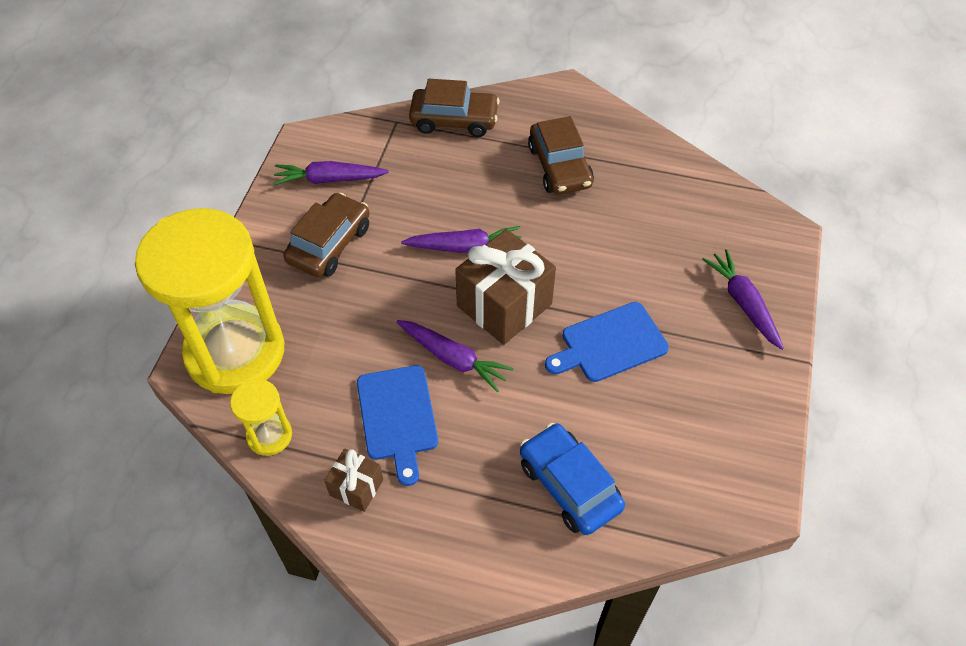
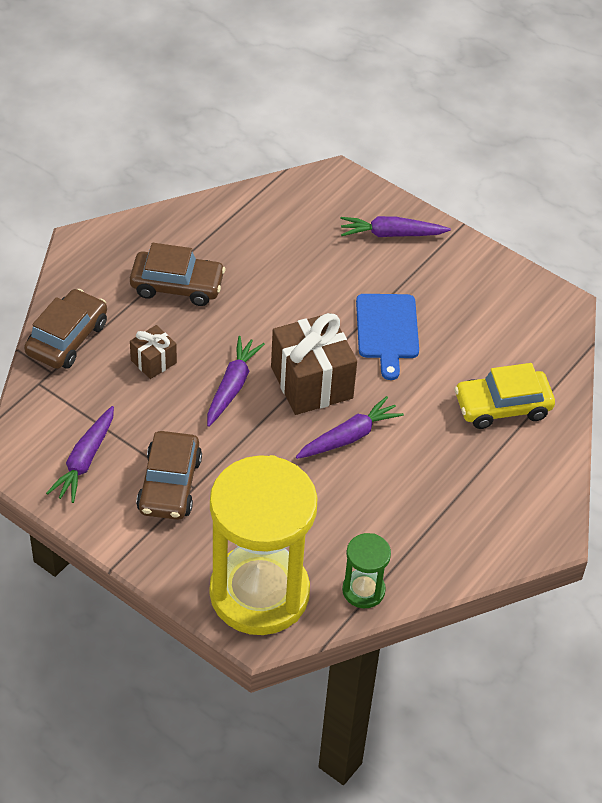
camera: 70 degrees left, 5 degrees down
(269, 435) = (363, 590): yellow hourglass -> green hourglass
(329, 244) = (169, 485): brown car -> brown car turned 135 degrees counterclockwise
(356, 487) = (442, 543): brown gift -> brown gift (153, 361)
(398, 417) = (388, 494): blue cutting board -> none
(569, 485) = (502, 406): blue car -> yellow car

